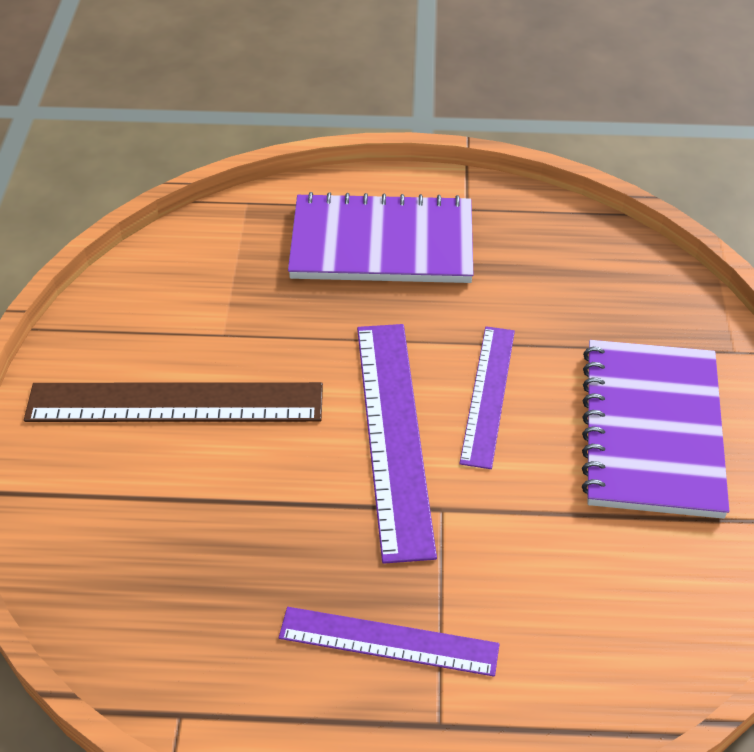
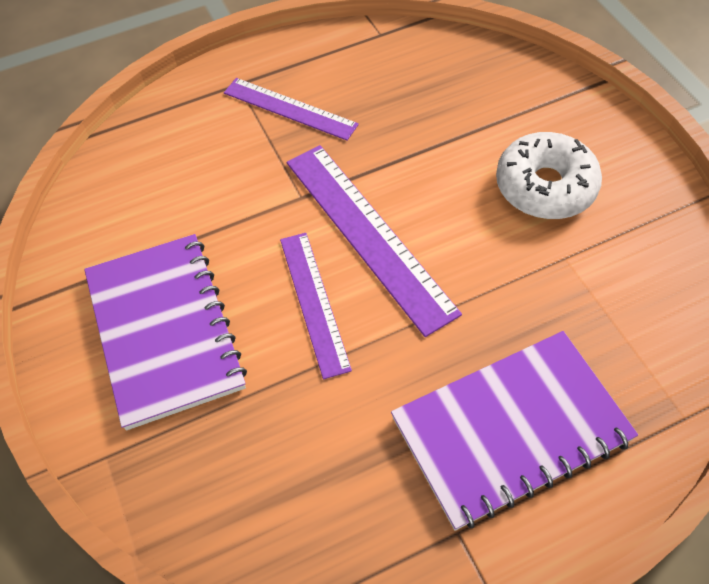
camera: 155 degrees right, 10 degrees up
(175, 403) = (545, 186): brown ruler -> white donut
(388, 641) = (290, 108): purple ruler -> purple ruler turned 45 degrees clockwise

